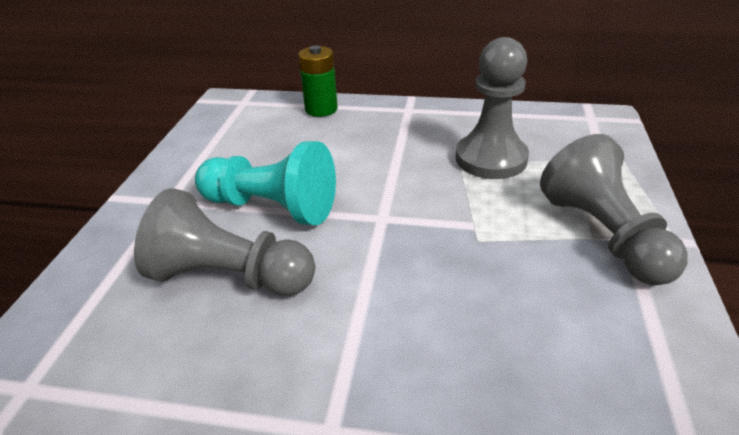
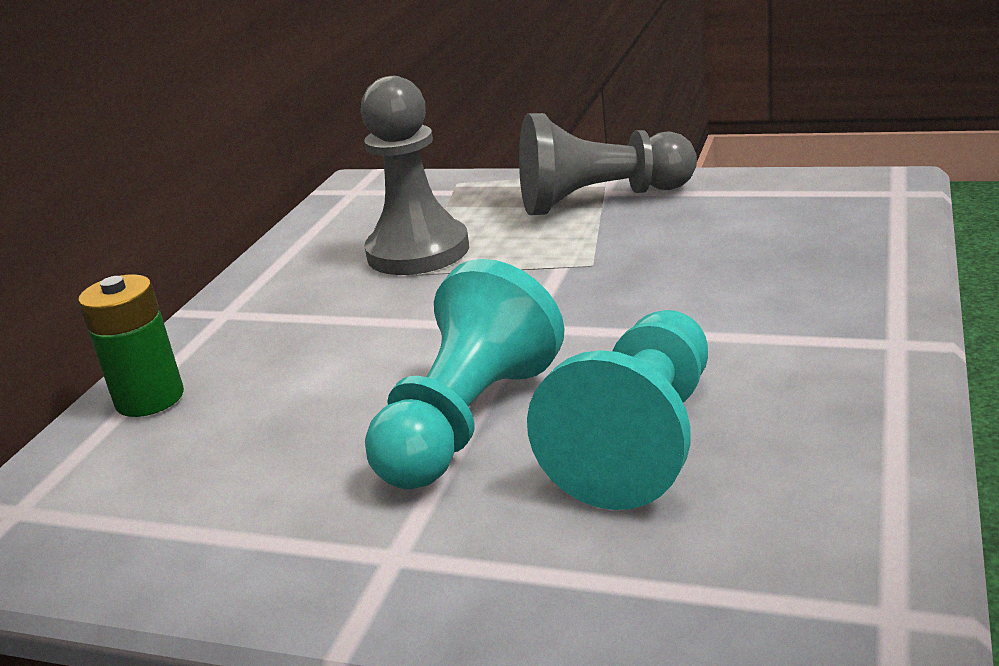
camera: 80 degrees left, 10 degrees down
(230, 277) = (640, 441): grey pawn -> turquoise pawn

